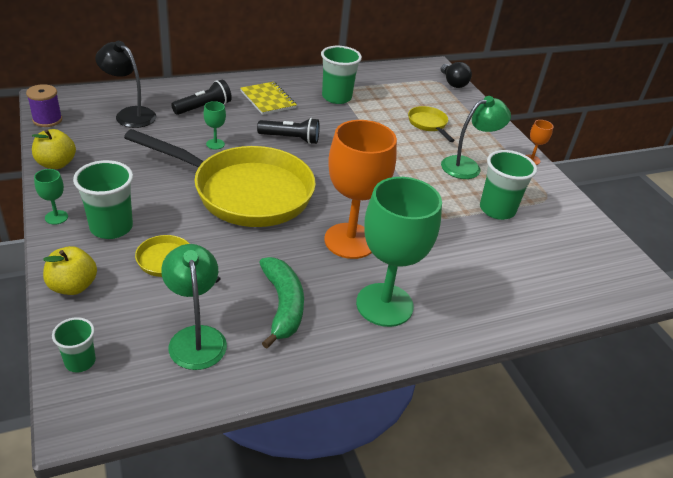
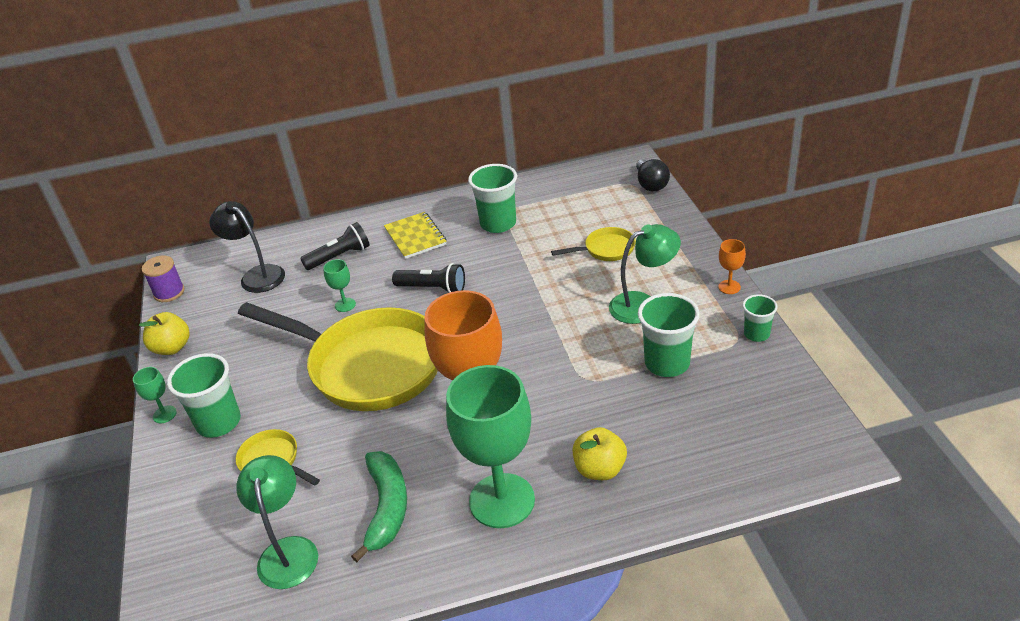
camera: 15 degrees right, 0 degrees up
(73, 286) = (171, 496): yellow apple -> yellow apple (599, 469)
(80, 362) = (168, 583): green cup -> green cup (756, 334)
(428, 124) = (605, 249): yellow pan -> yellow pan turned 90 degrees clockwise

